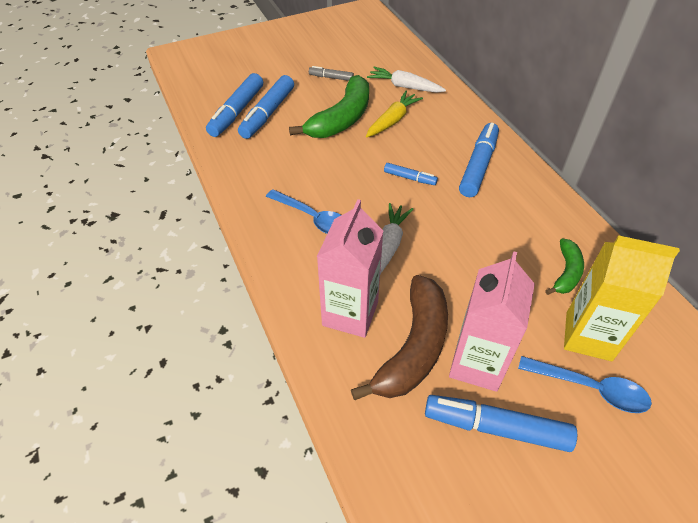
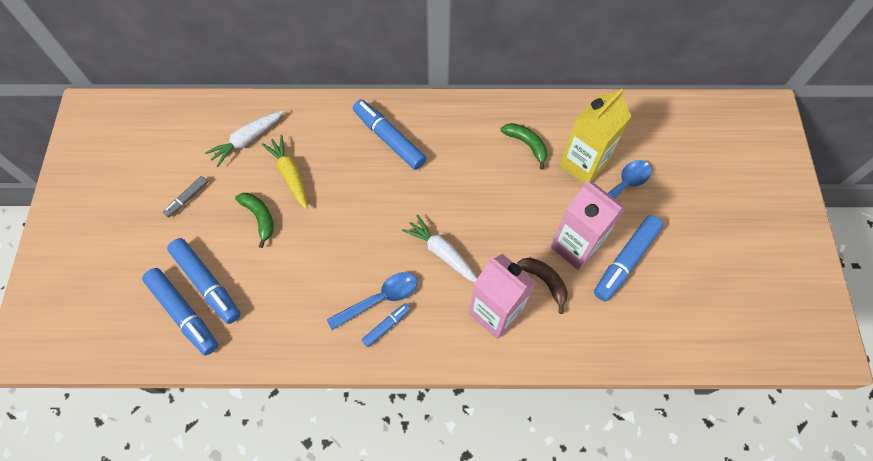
camera: 65 degrees left, 15 degrees up
(341, 119) = (259, 217): green banana -> green banana, size x0.54
(409, 178) = (374, 198): blue marker -> blue marker (386, 326)
(413, 347) = (545, 281): brown banana -> brown banana, size x0.54

